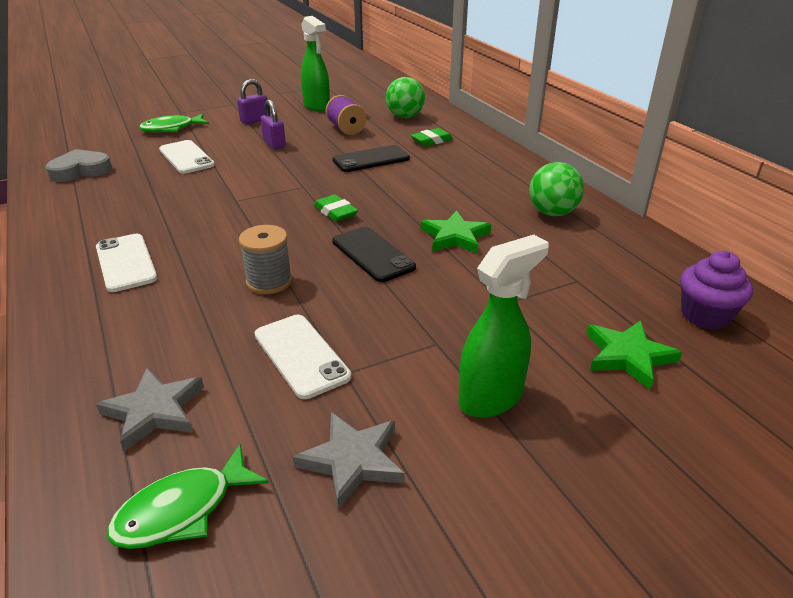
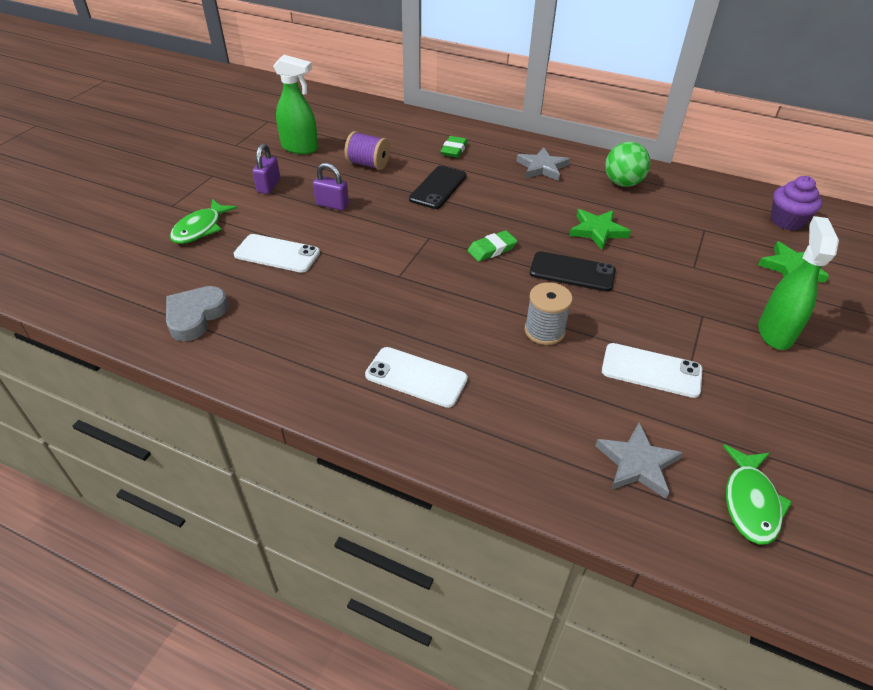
camera: 40 degrees left, 10 degrees up
(335, 212) = (492, 249): green eraser -> green eraser turned 45 degrees counterclockwise
(352, 460) = (774, 413): grey star -> grey star (542, 167)
(405, 117) = (395, 132): green ball -> none

